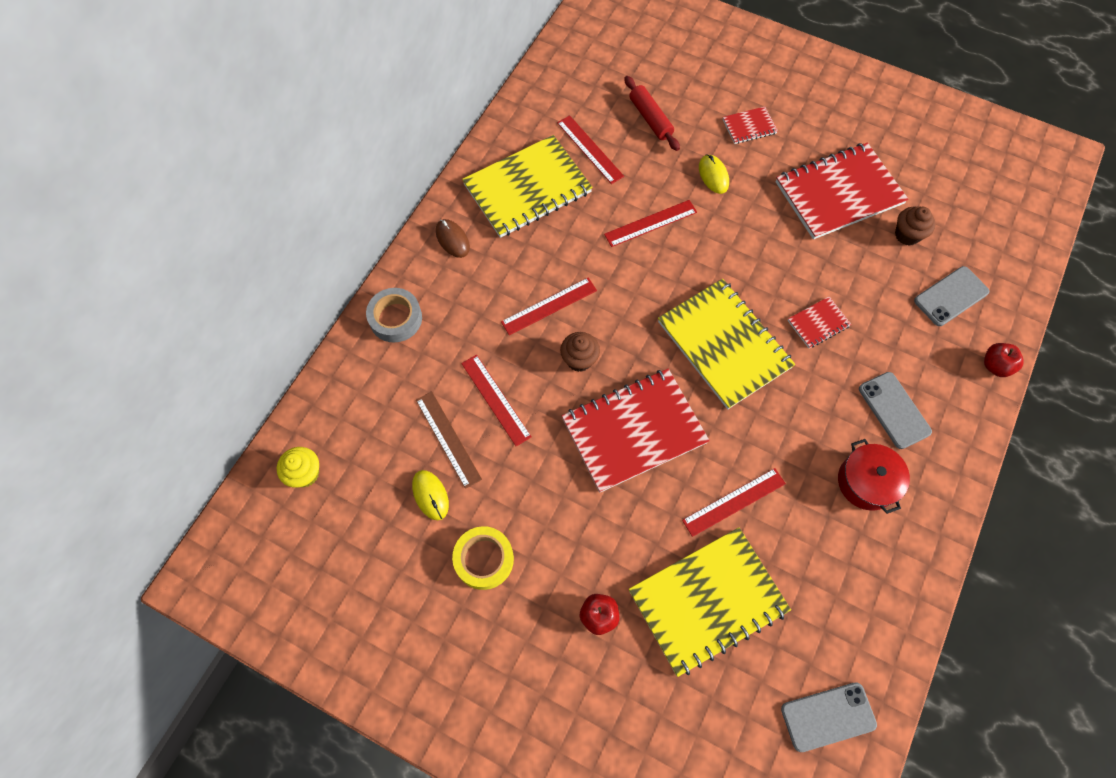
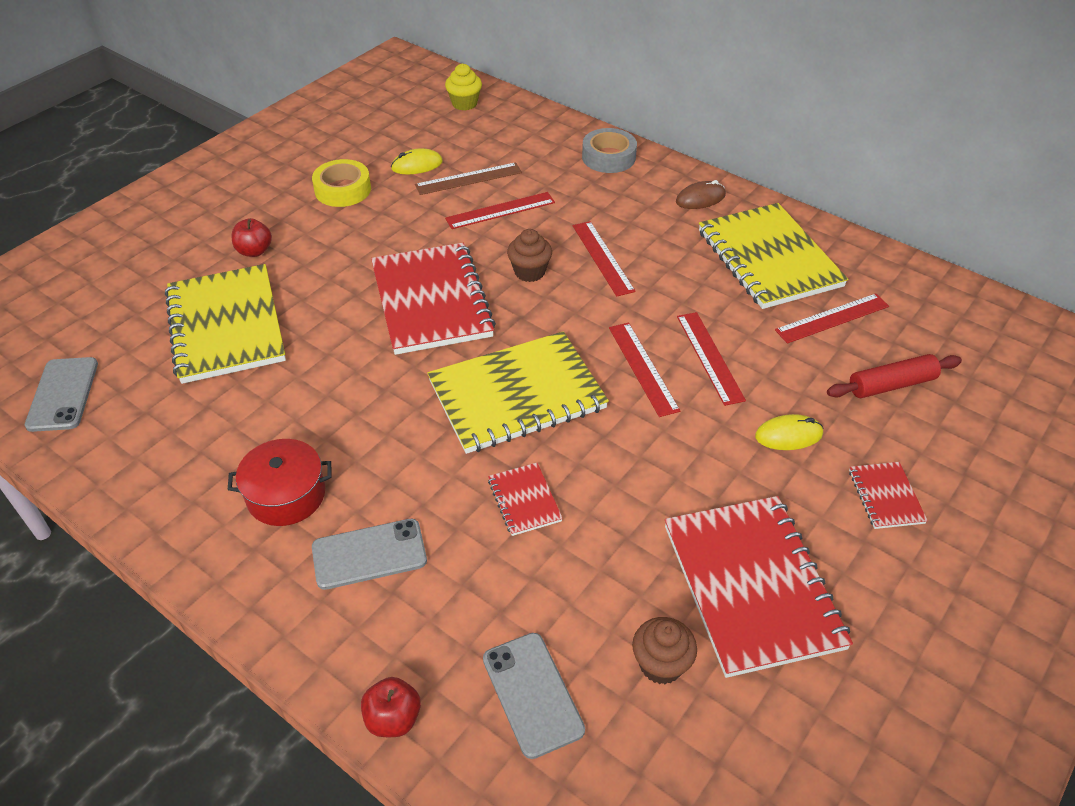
camera: 100 degrees right, 20 degrees down
(734, 502) = (318, 366): red ruler -> red ruler (642, 368)

